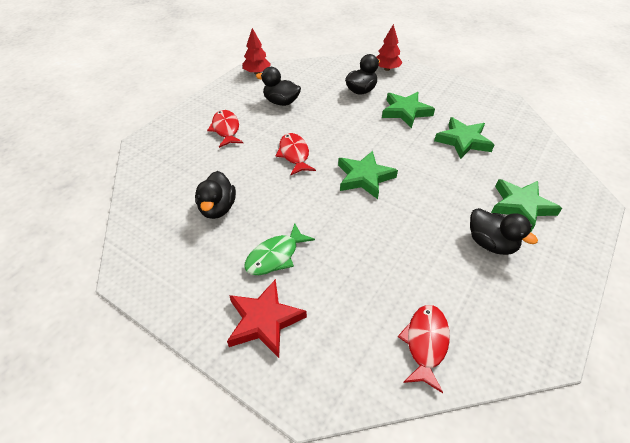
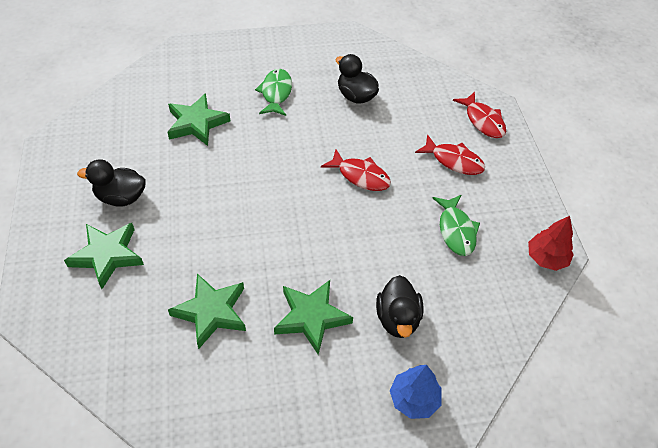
camera: 135 degrees right, 5 degrees up
(264, 320) = (242, 60): red star -> none
(281, 102) = (456, 230): black duck -> green fish
(364, 177) = (274, 193): green star -> green star (197, 123)
(387, 69) = (414, 399): red tree -> blue tree
(425, 343) = (134, 103): red fish -> red fish (483, 121)

